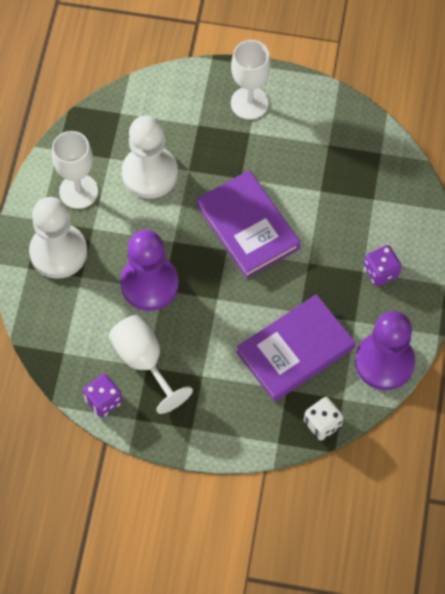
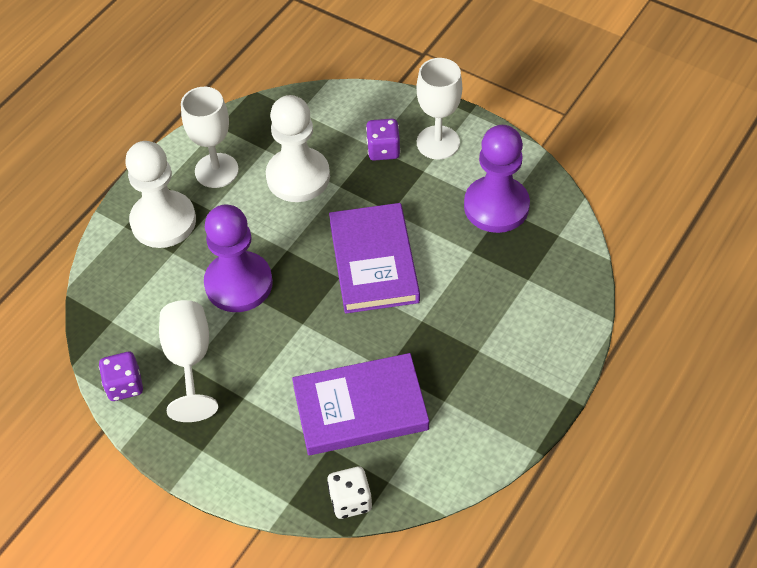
camera: 25 degrees right, 10 degrees down
(380, 272) = (499, 358): purple dice -> purple dice (383, 150)
(384, 362) = (456, 458): purple pawn -> purple pawn (496, 206)

